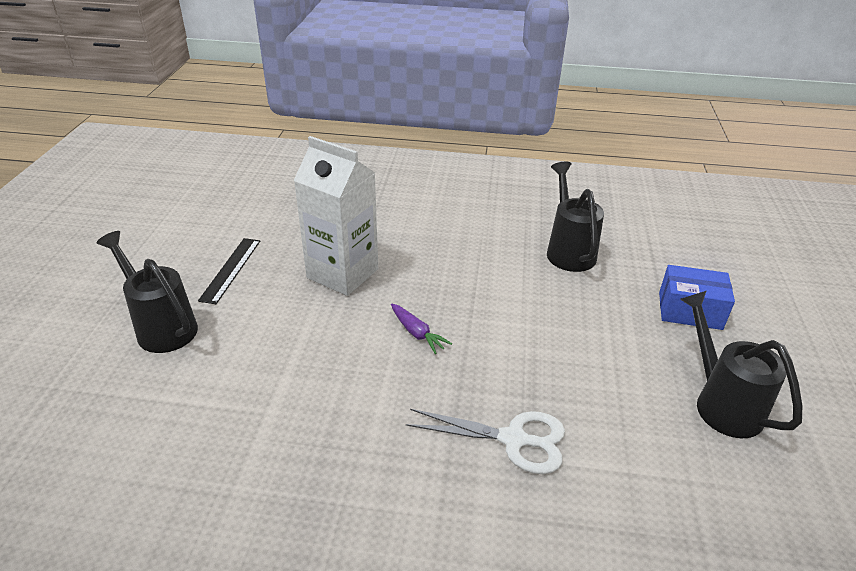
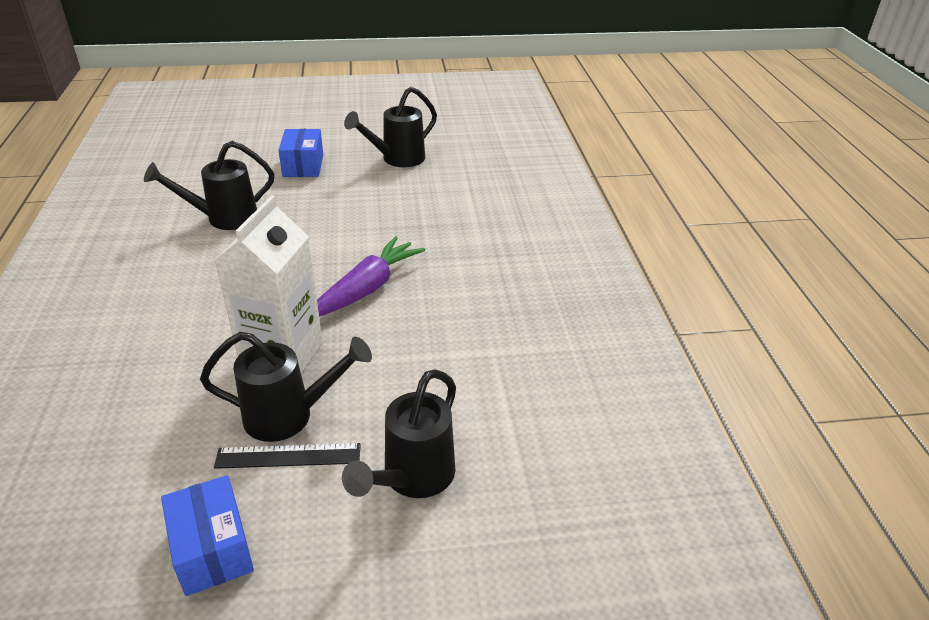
camera: 105 degrees left, 0 degrees up
(180, 237) = (212, 549): none -> blue box
(270, 272) = (289, 415): none -> black watering can
(417, 333) = (367, 288): purple carrot -> purple carrot, size x1.93
(513, 439) = (464, 231): white scissors -> none

